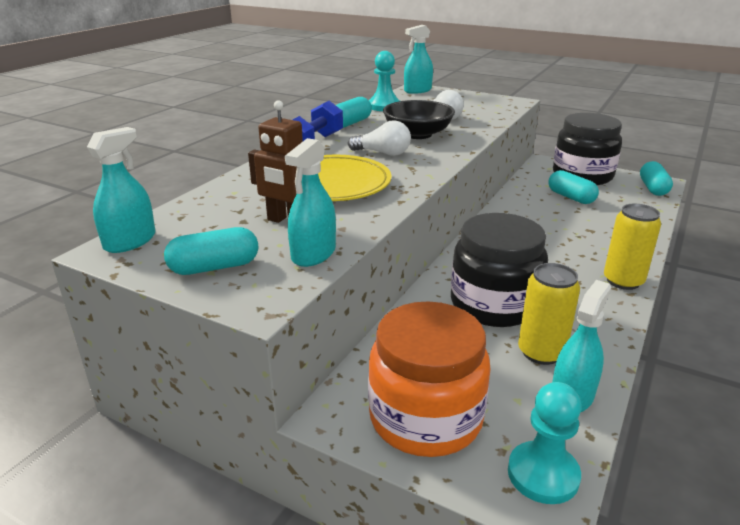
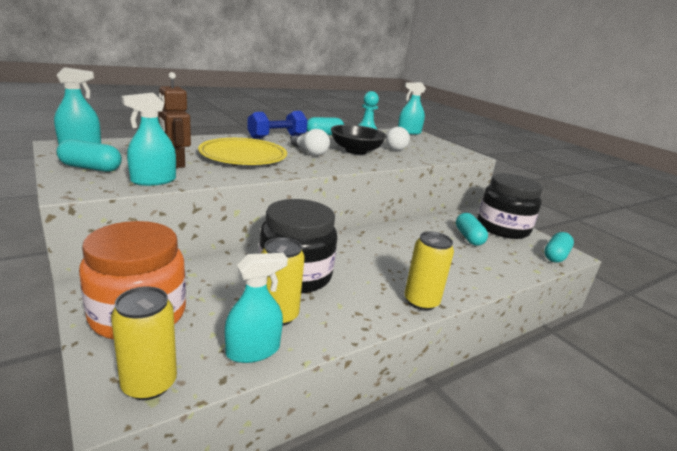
camera: 25 degrees right, 5 degrees down
(543, 474) = (149, 384): turquoise pawn -> yellow can

